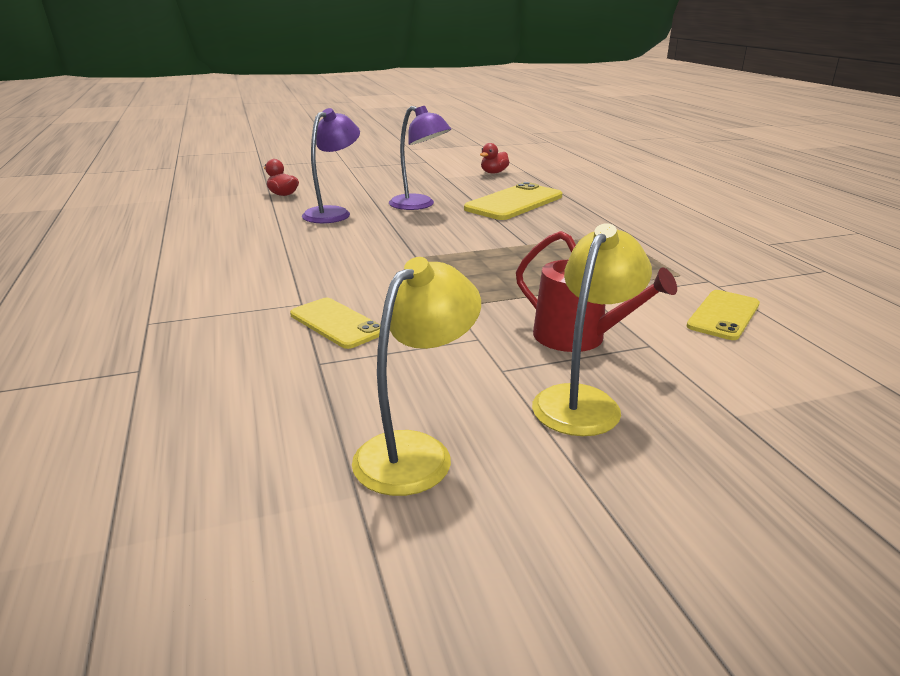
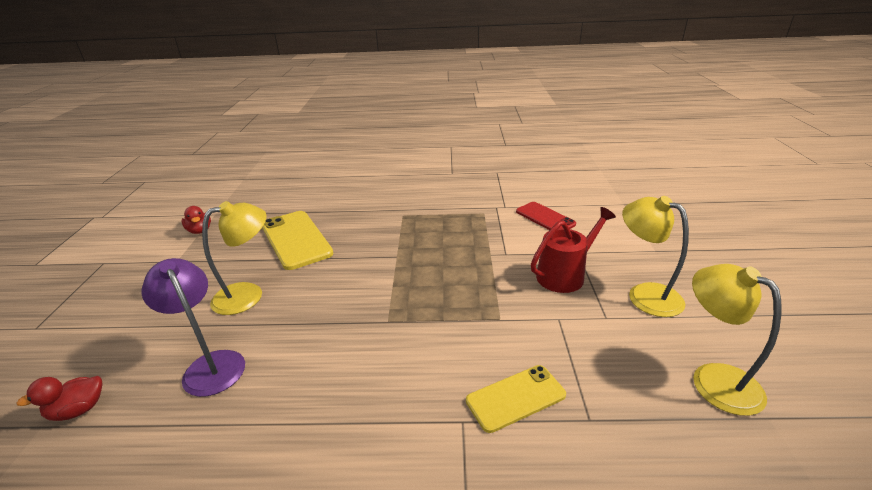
camera: 70 degrees left, 5 degrees up
(419, 205) = (248, 294): purple lamp -> yellow lamp
(723, 315) = (545, 218): yellow phone -> red phone

